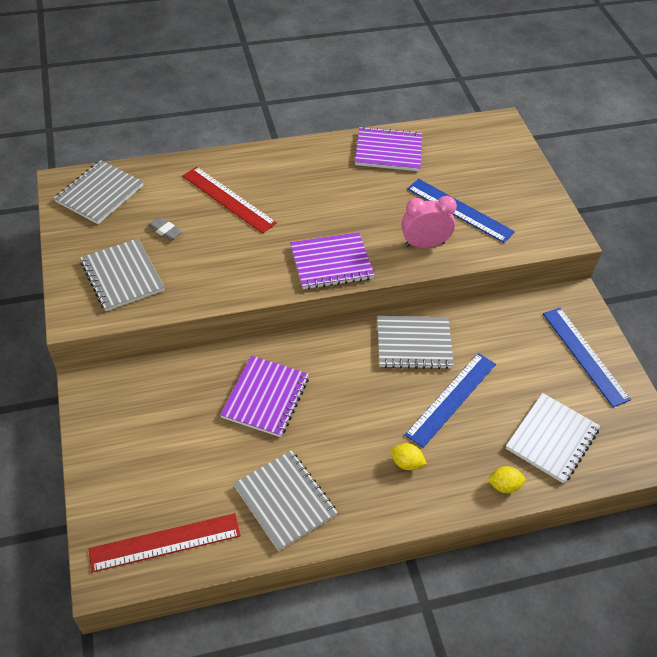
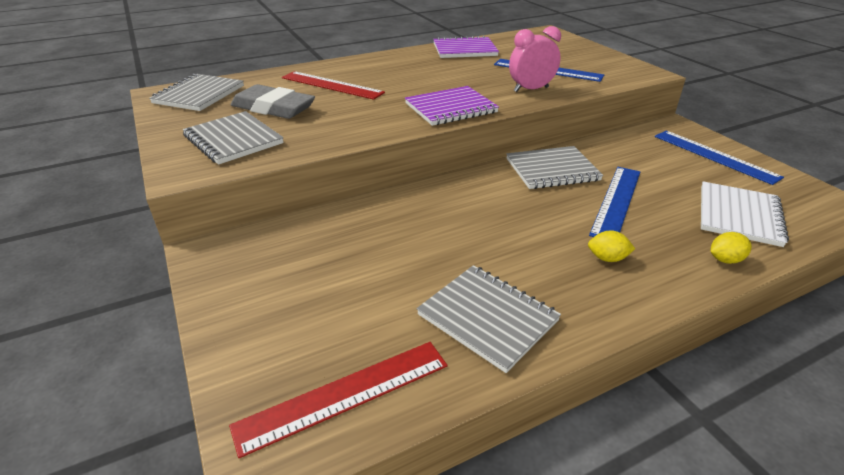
camera: 10 degrees left, 15 degrees down
(165, 230) = (273, 108): grey eraser -> grey eraser, size x2.22
(266, 397) = (421, 229): purple notebook -> none

